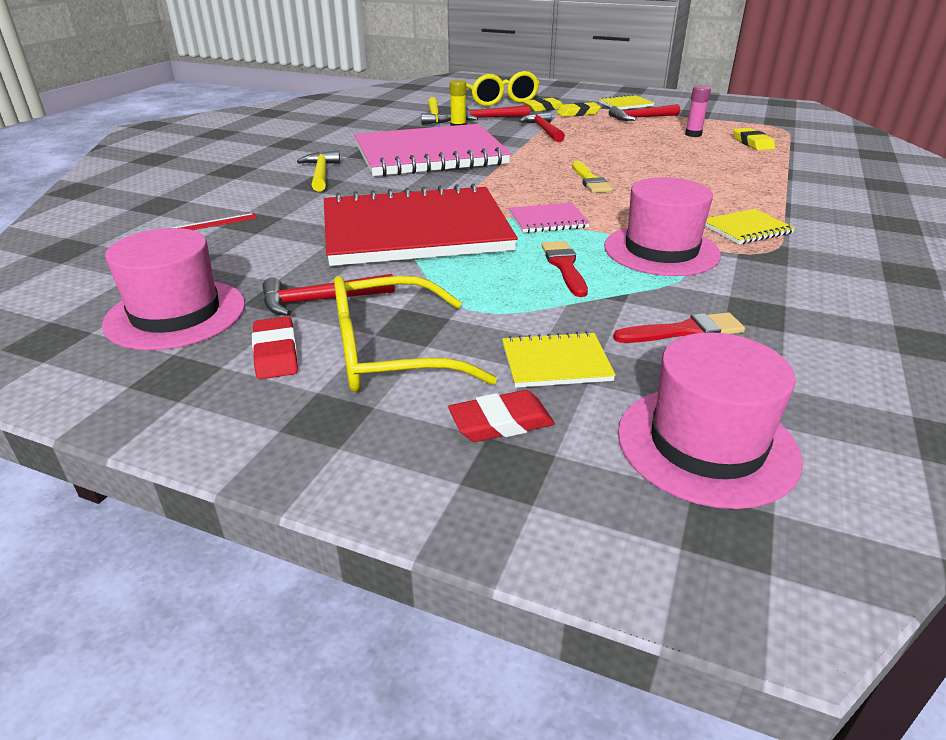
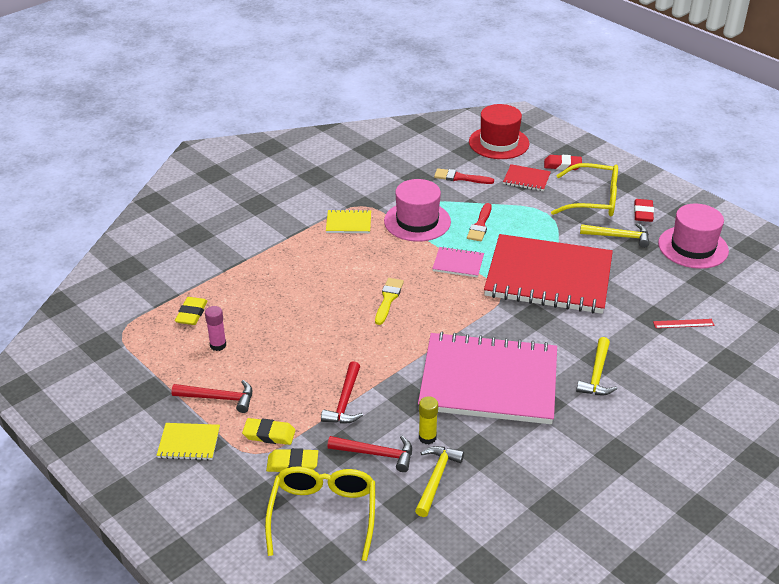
camera: 155 degrees left, 5 degrees up
(321, 300) = (618, 236): red hammer -> yellow hammer
(556, 363) = (526, 179): yellow notebook -> red notebook
(706, 444) = (499, 143): pink hat -> red hat

